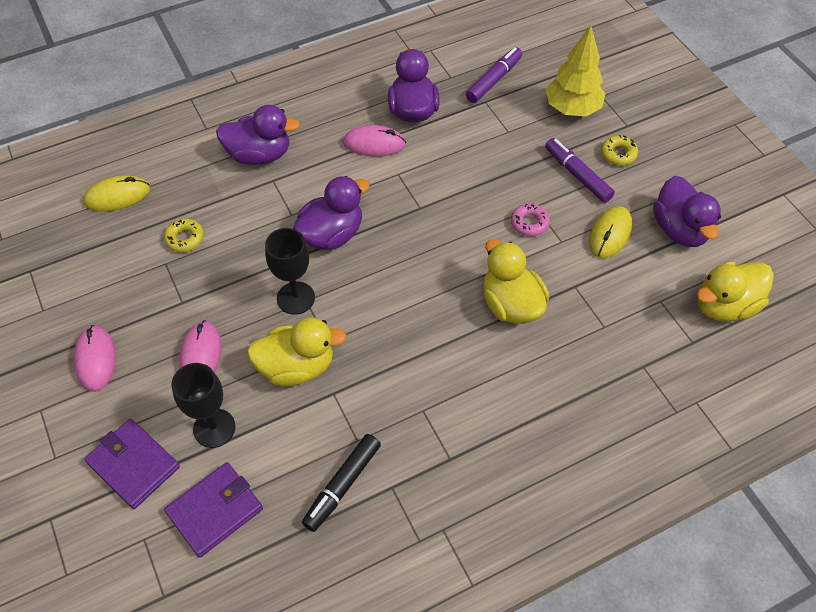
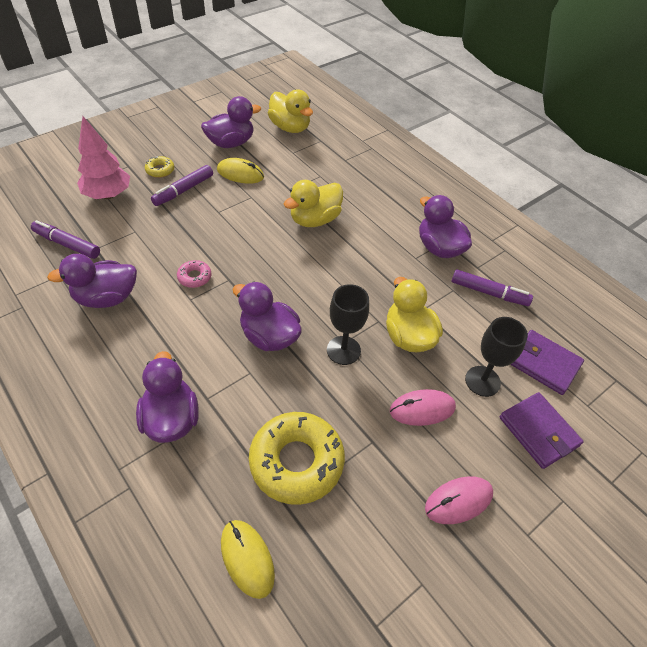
camera: 105 degrees left, 5 degrees down
(133, 465) = (538, 431): purple wallet -> purple wallet turned 60 degrees counterclockwise
(185, 239) = (296, 462): yellow donut -> yellow donut, size x2.23
(343, 485) = (489, 292): black marker -> purple marker
(374, 144) = (152, 321): pink mouse -> none
(436, 446) = (439, 248): none -> purple duck
(529, 223) = (236, 214): pink donut -> pink donut (194, 277)
(572, 109) = (108, 195): yellow tree -> pink tree

